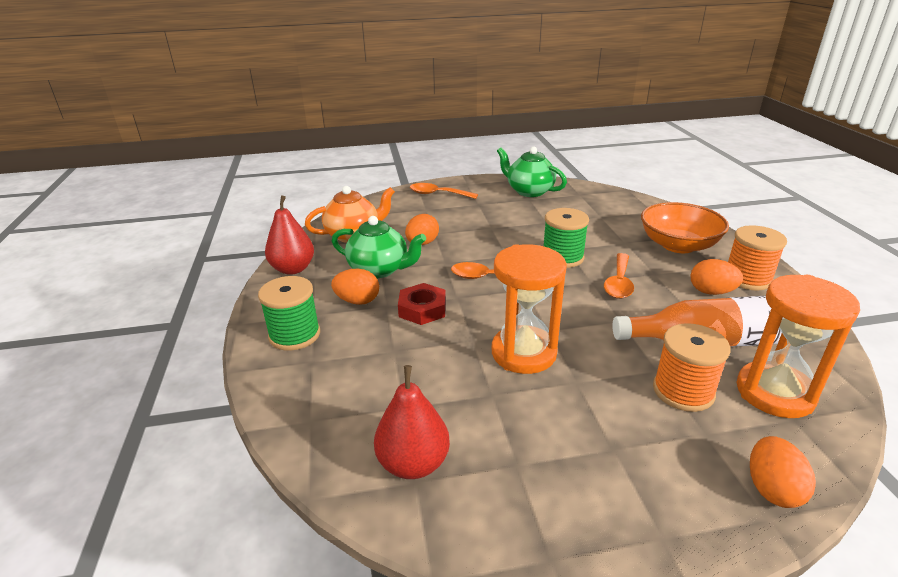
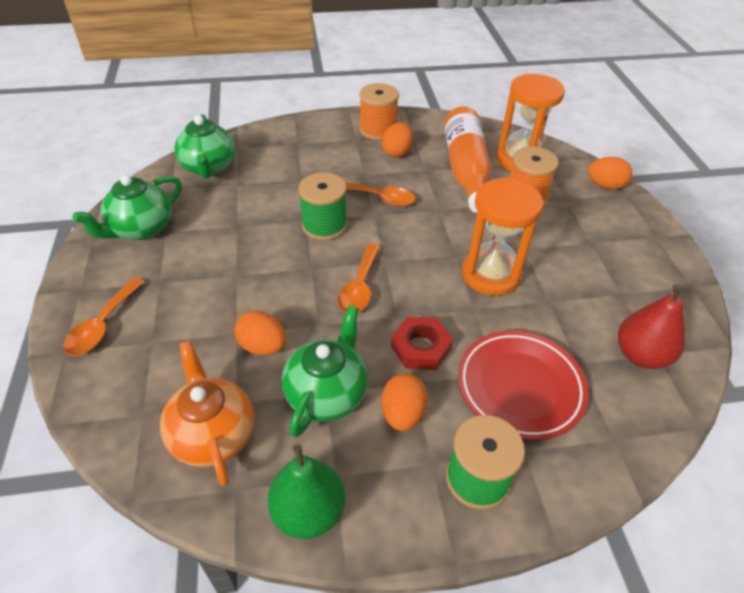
camera: 90 degrees left, 15 degrees up
(293, 269) = (308, 511): red pear -> green pear
(376, 363) = (520, 387): none -> red plate
(615, 203) = (209, 167): none -> green teapot
(678, 245) = (315, 149): orange bowl -> none

